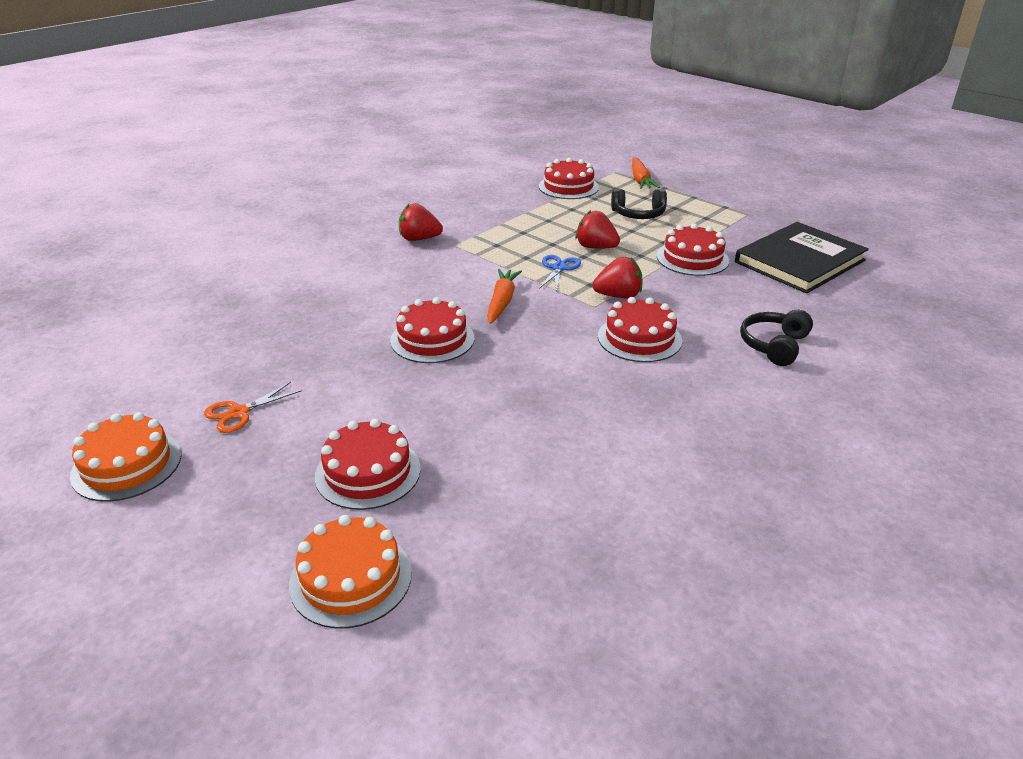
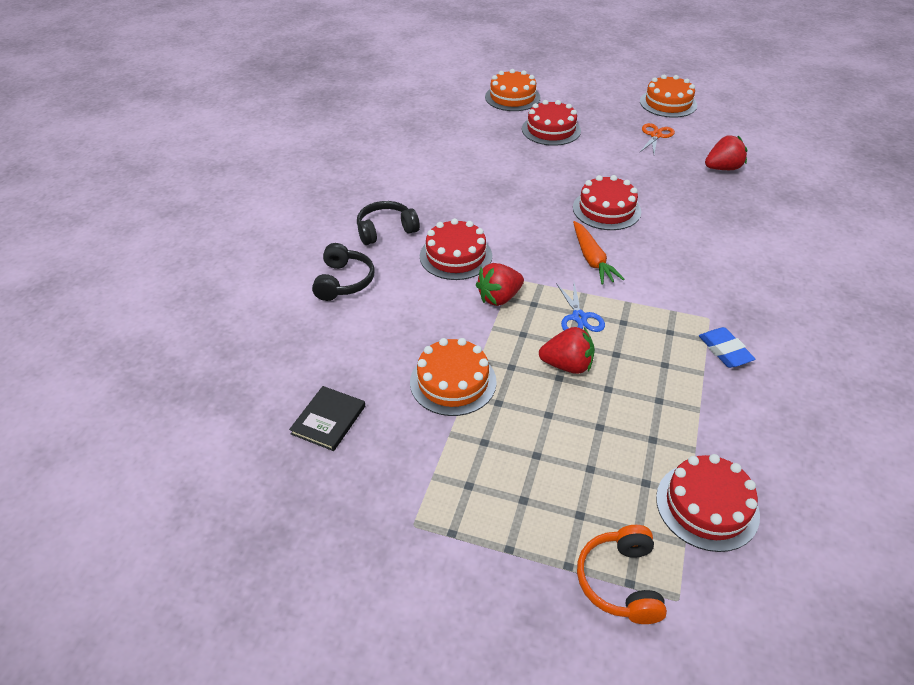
camera: 155 degrees right, 10 degrees up
(419, 239) = (753, 315): red strawberry -> red strawberry (722, 168)
(470, 229) = (724, 351): none -> blue eraser
(638, 214) = (561, 460): black headphones -> black headphones (386, 230)
(640, 180) = (620, 581): orange carrot -> orange headphones
(692, 258) = (453, 382): red cake -> orange cake
(799, 261) = (328, 420): black book -> black book, size x0.47

